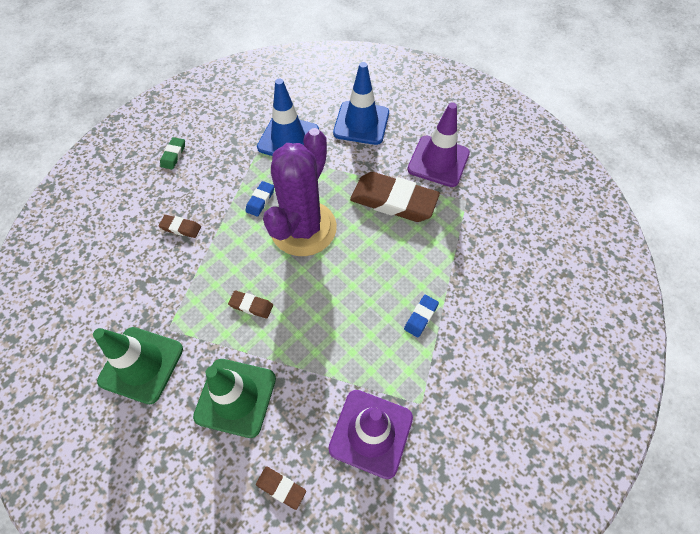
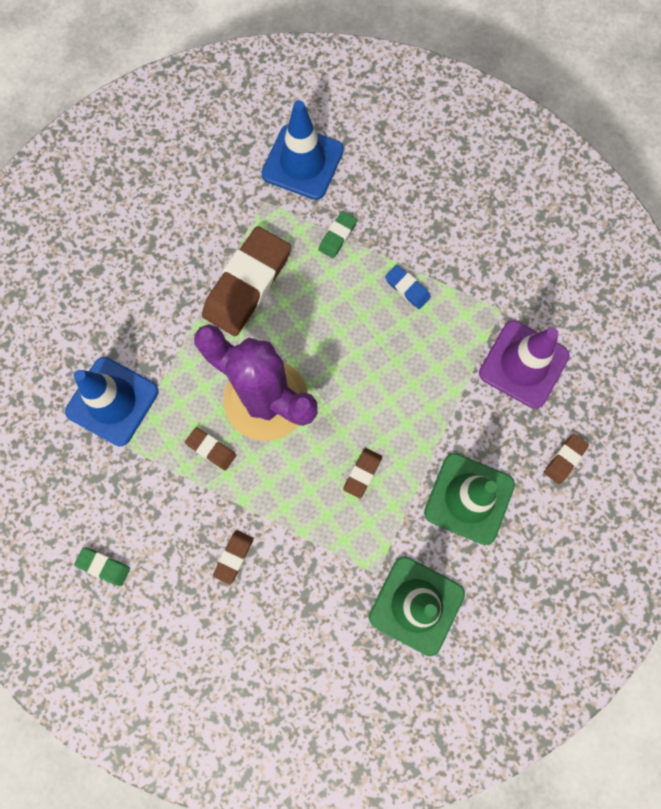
camera: 80 degrees left, 15 degrees up
(260, 200) = (211, 449): blue eraser -> brown eraser
(361, 123) = (108, 299): blue traffic cone -> blue traffic cone (302, 162)
(438, 161) = (197, 217): purple traffic cone -> none
(452, 256) = (337, 236): none -> green eraser

